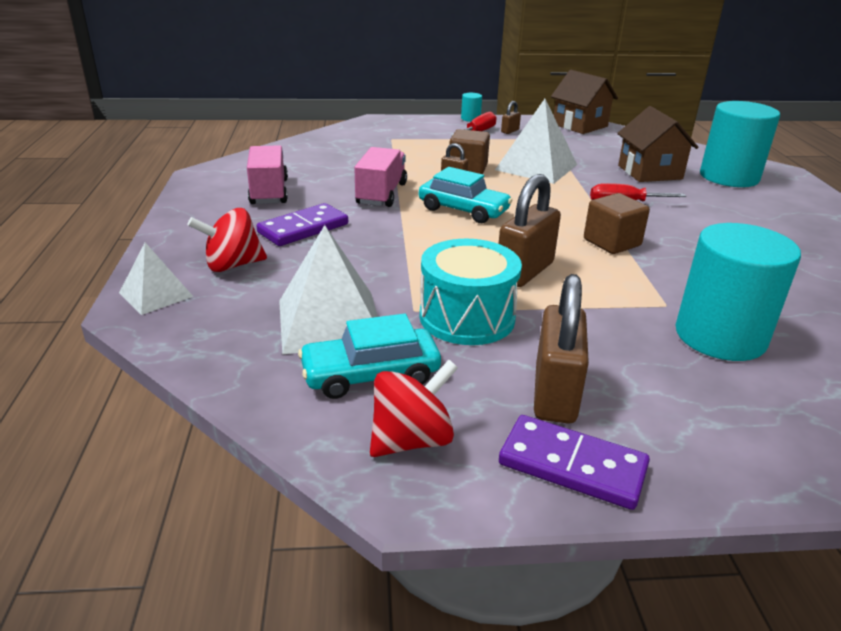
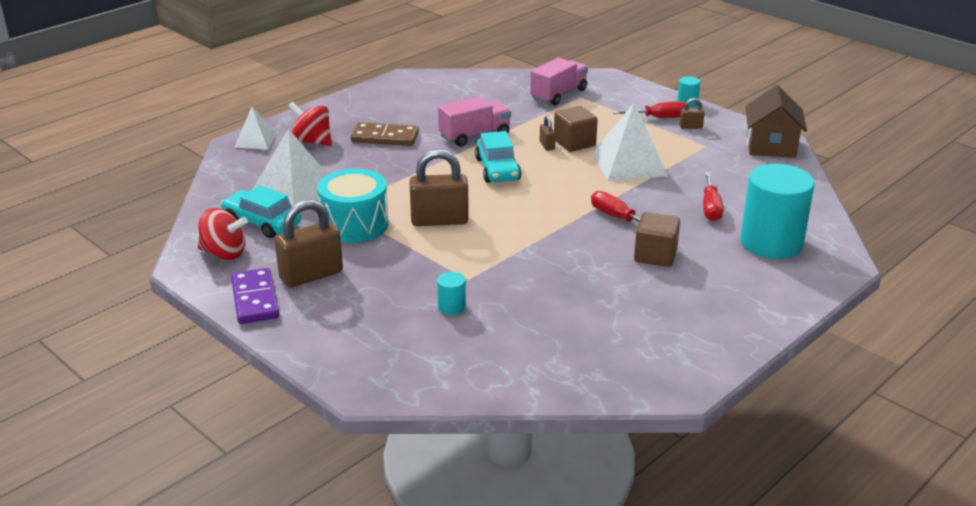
camera: 50 degrees right, 0 degrees up
(269, 192) = (415, 106): pink truck -> pink truck (558, 95)
(303, 228) = (385, 137): purple domino -> brown domino
(612, 242) = (535, 234): brown cube -> brown cube (655, 255)
(649, 172) = (710, 208): brown house -> red screwdriver
(720, 336) = (451, 307): turquoise cylinder -> turquoise cylinder, size x0.42

